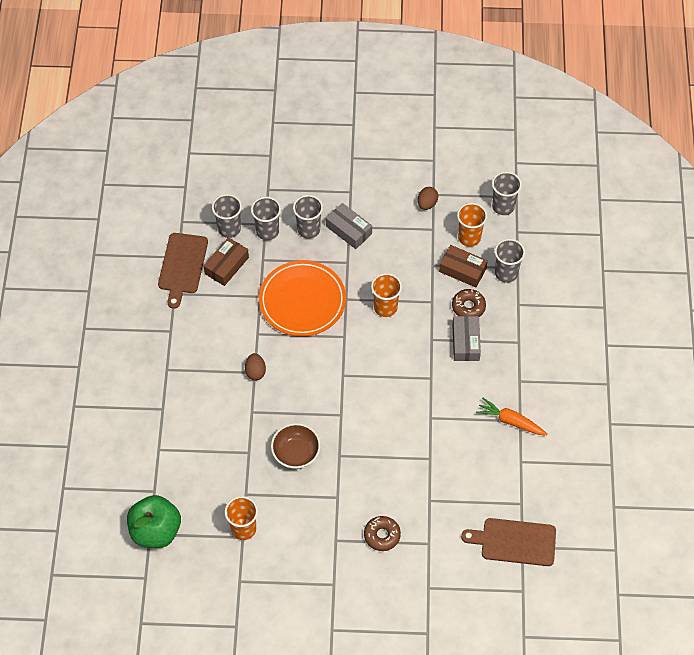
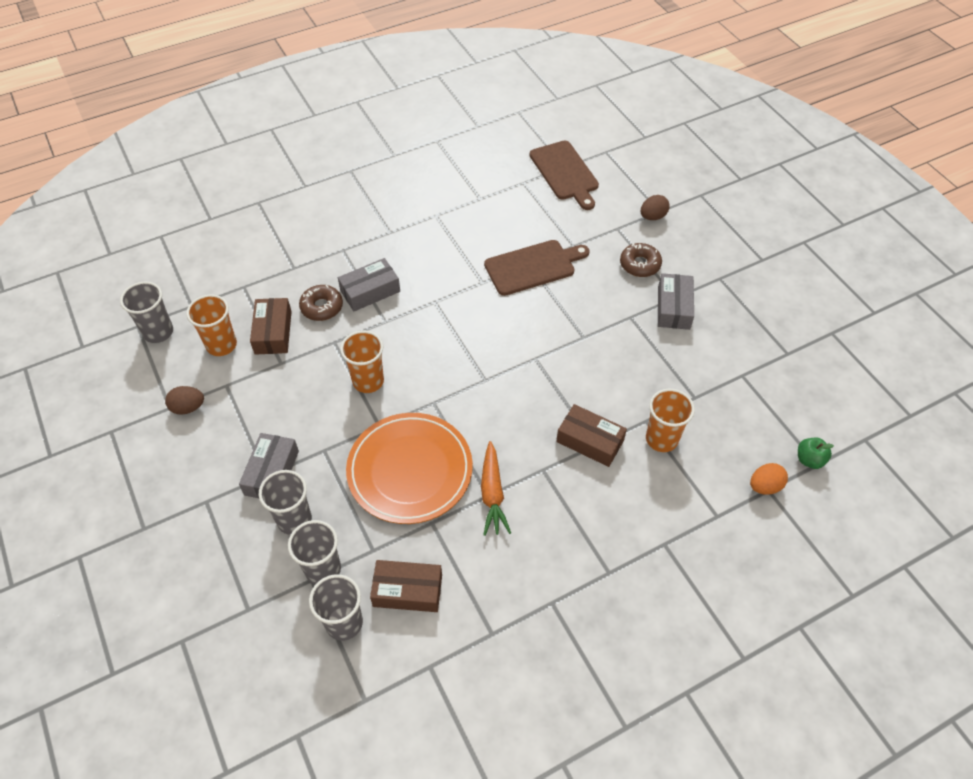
camera: 120 degrees left, 5 degrees down
(156, 531) = (809, 460): green apple -> green apple, size x0.45
(157, 490) = (764, 486): none -> orange egg
(182, 266) = (442, 650): brown cutting board -> brown cutting board (533, 267)
(243, 529) = (733, 379): orange cup -> orange cup (661, 439)
(255, 372) = (541, 469): brown egg -> brown egg (652, 216)
(256, 410) = (590, 441): none -> brown box
(296, 453) = (611, 376): brown bowl -> none
(327, 532) = (673, 308): none -> grey box
(506, 273) = (256, 293): grey cup -> none
(511, 421) = (441, 221): orange carrot -> orange carrot (492, 493)

